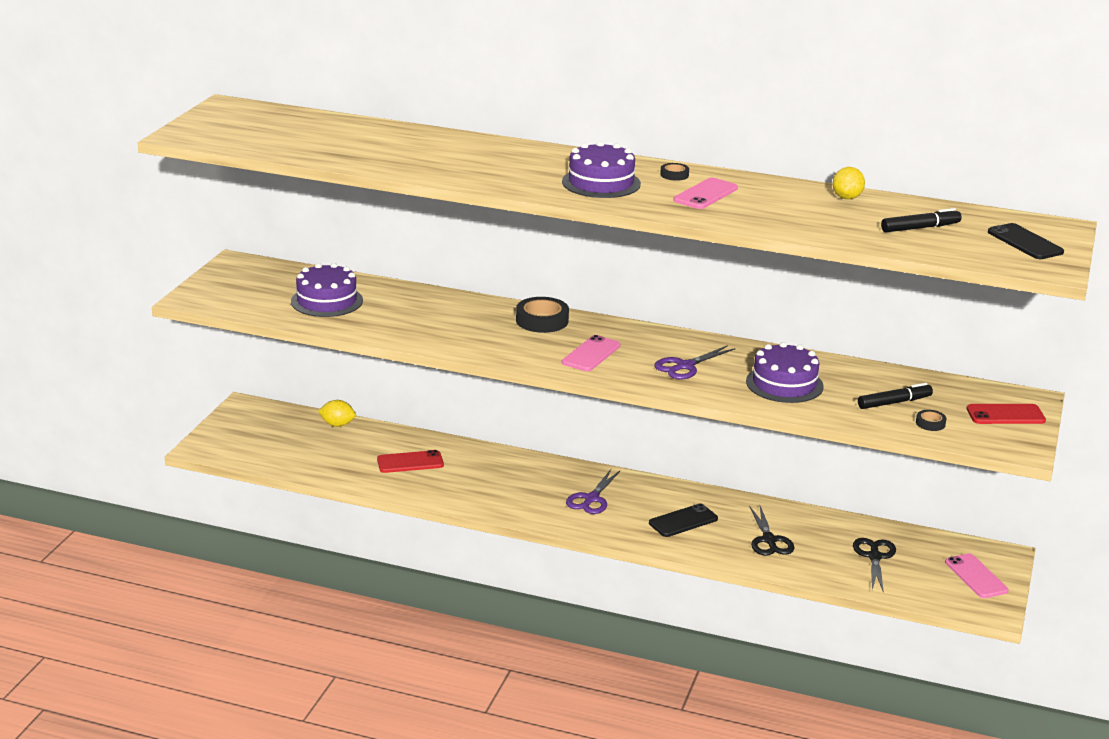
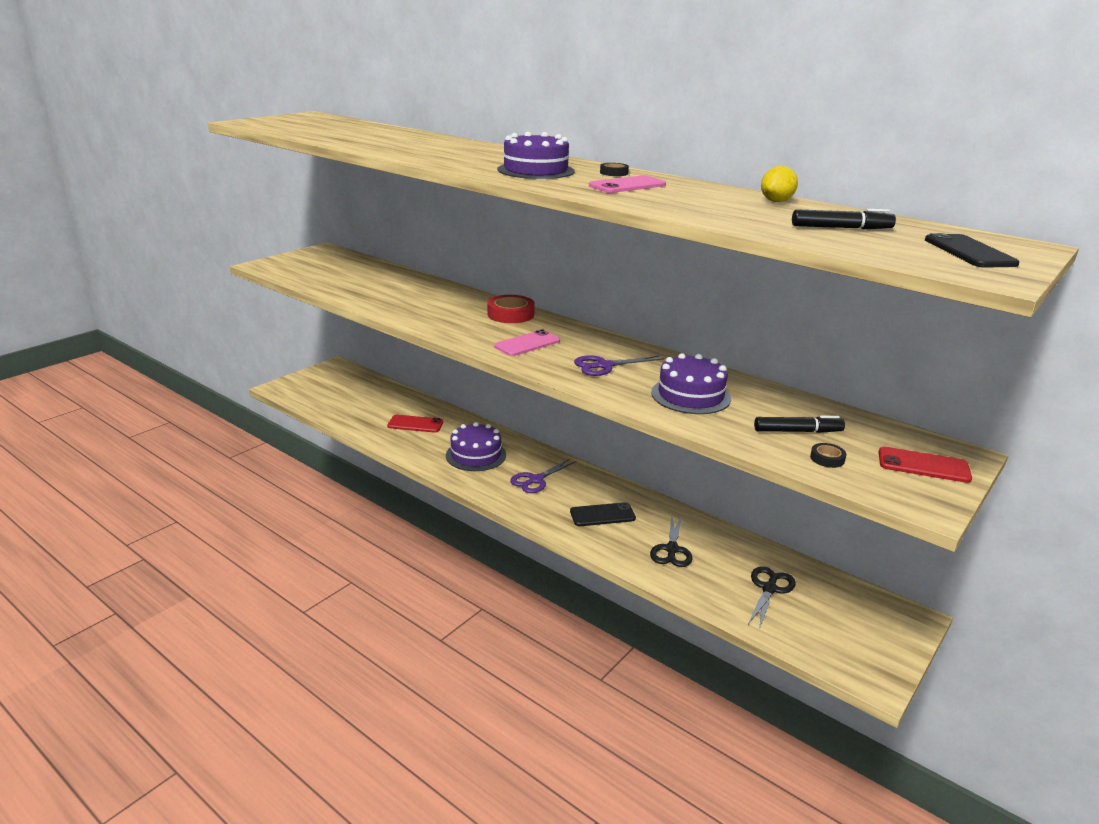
camera: 20 degrees right, 0 degrees up
(327, 301) = (356, 279): purple cake -> purple cake (476, 455)
(337, 424) = (387, 388): yellow lemon -> none
(542, 320) = (510, 314): black tape -> red tape
(976, 576) = (871, 635): pink phone -> none

